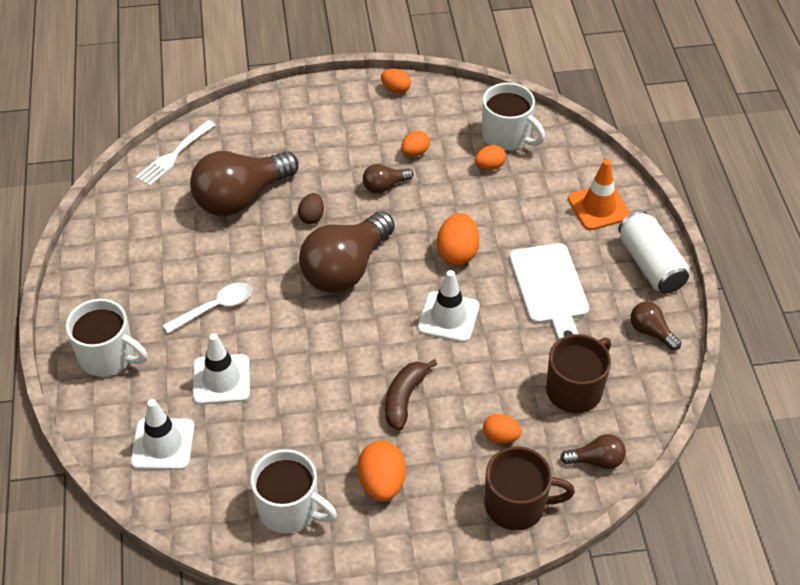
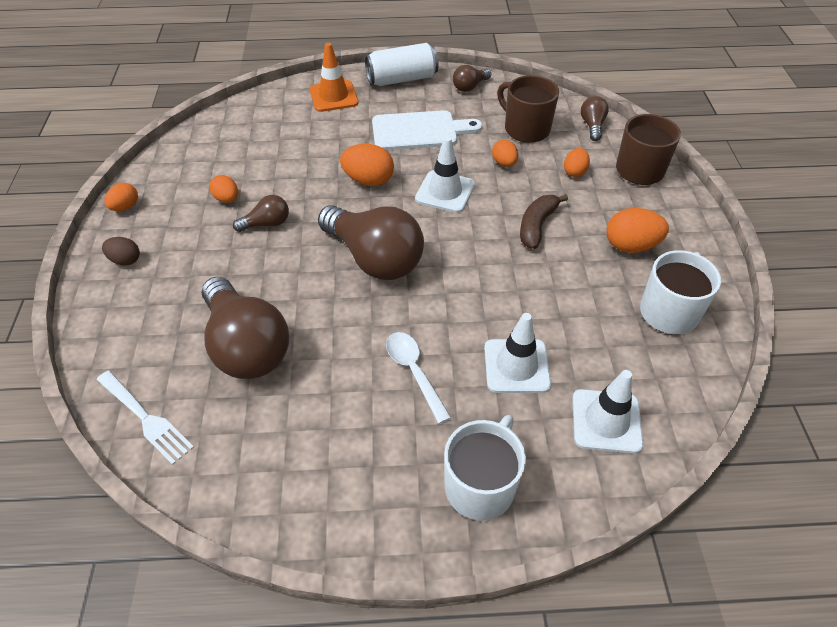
camera: 85 degrees left, 0 degrees up
(312, 217) = (295, 282): brown egg -> brown egg (125, 260)
(384, 186) = (267, 224): brown light bulb -> brown light bulb turned 90 degrees counterclockwise
(404, 398) = (537, 226): brown banana -> brown banana turned 90 degrees clockwise
(489, 166) = (264, 152): orange egg -> orange egg (504, 163)
(507, 136) = (229, 138): white mug -> none

